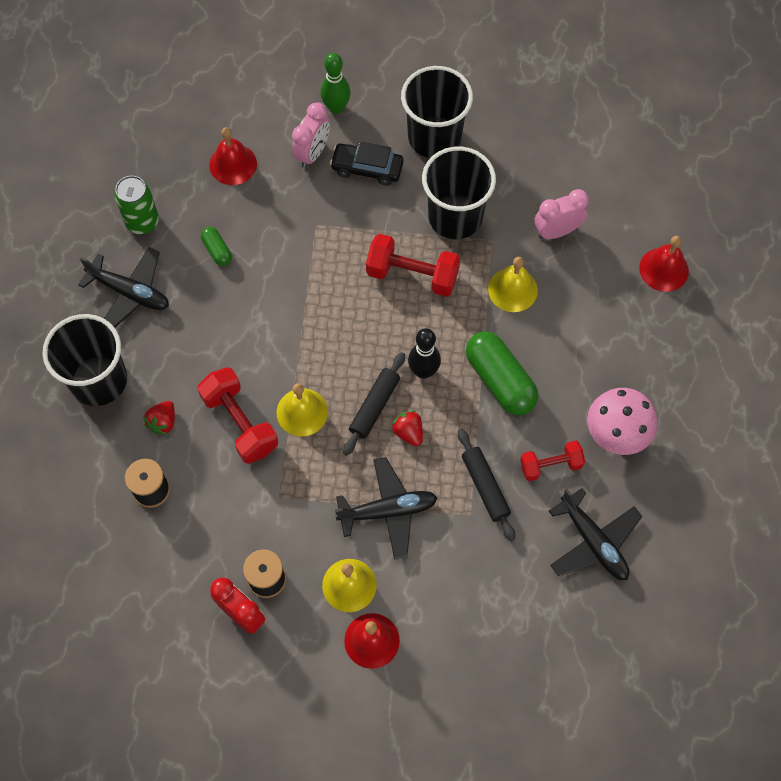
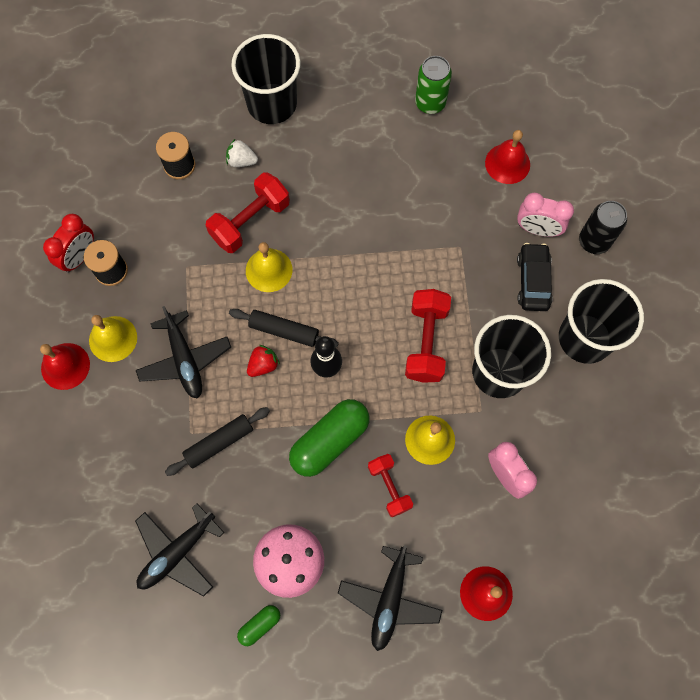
camera: 80 degrees right, 5 degrees up
(130, 293) = (358, 108): black plane -> black plane (389, 599)
(163, 422) = (241, 161): red strawberry -> white strawberry
(217, 250) = (415, 168): green capsule -> green capsule (260, 625)
(336, 108) = (594, 241): green bowling pin -> black can
(550, 465) = (249, 501): red dumbbell -> red dumbbell (389, 487)

